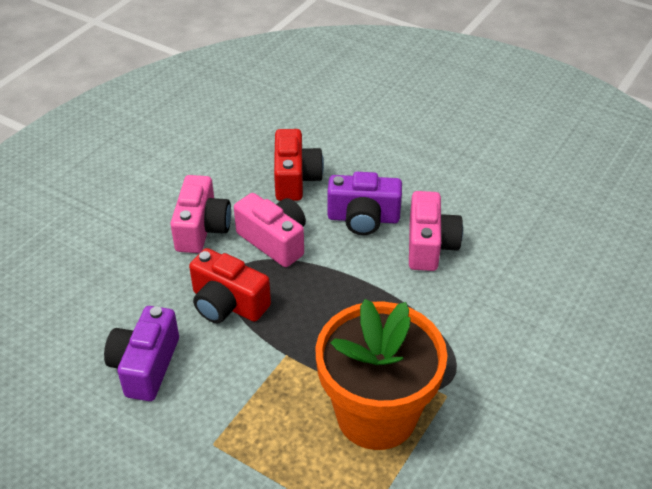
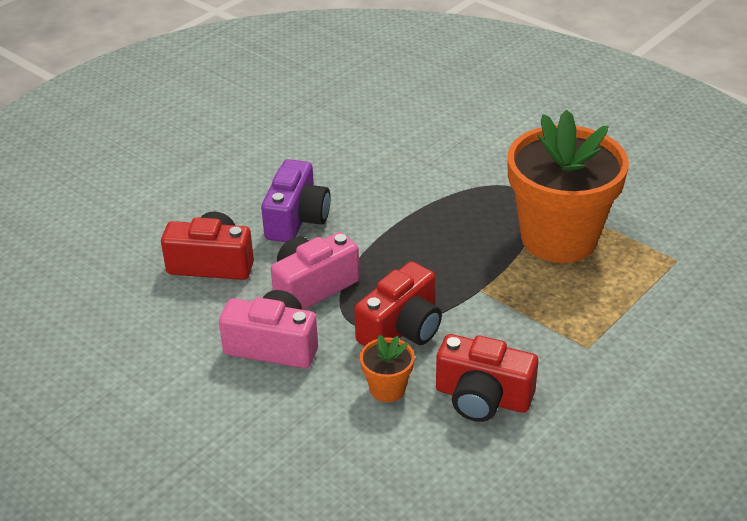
camera: 80 degrees left, 5 degrees down
(145, 366) = (482, 398): purple camera -> red camera
(155, 302) = (387, 389): none -> orange flower pot
(430, 245) = (351, 180): pink camera -> none

